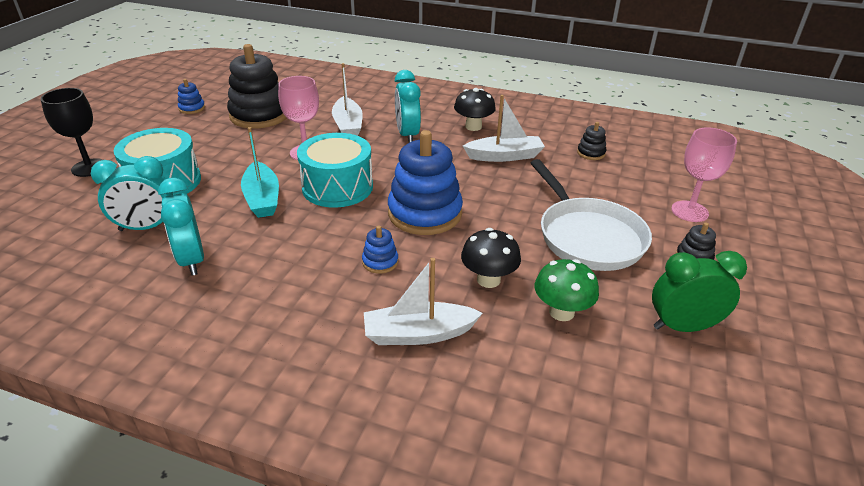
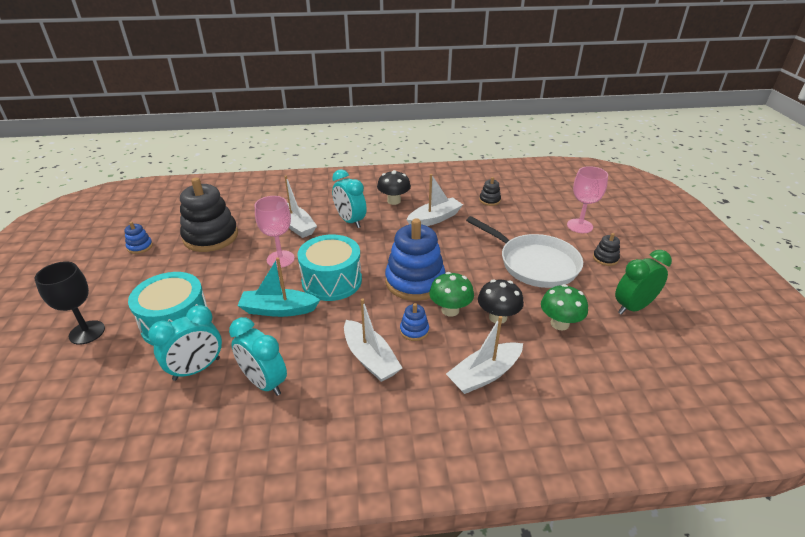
camera: 25 degrees left, 0 degrees up
(262, 198) = (278, 310): turquoise boat -> turquoise boat turned 135 degrees clockwise
(310, 273) = (370, 358): none -> white boat
(439, 254) = (450, 310): none -> green mushroom

